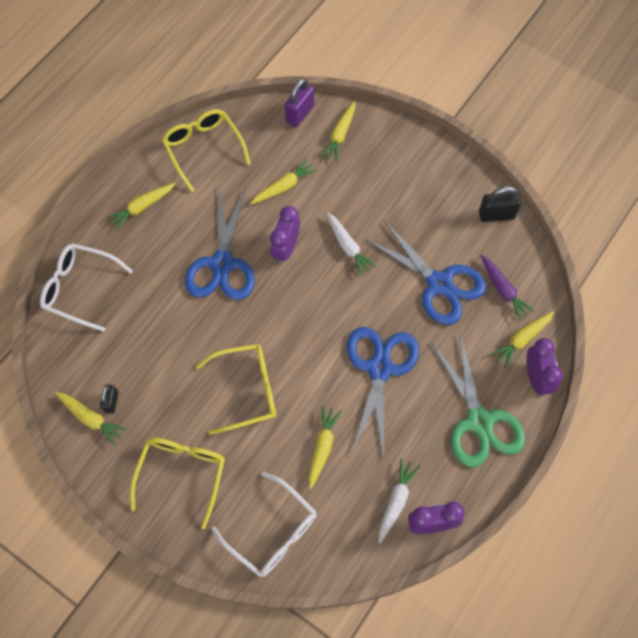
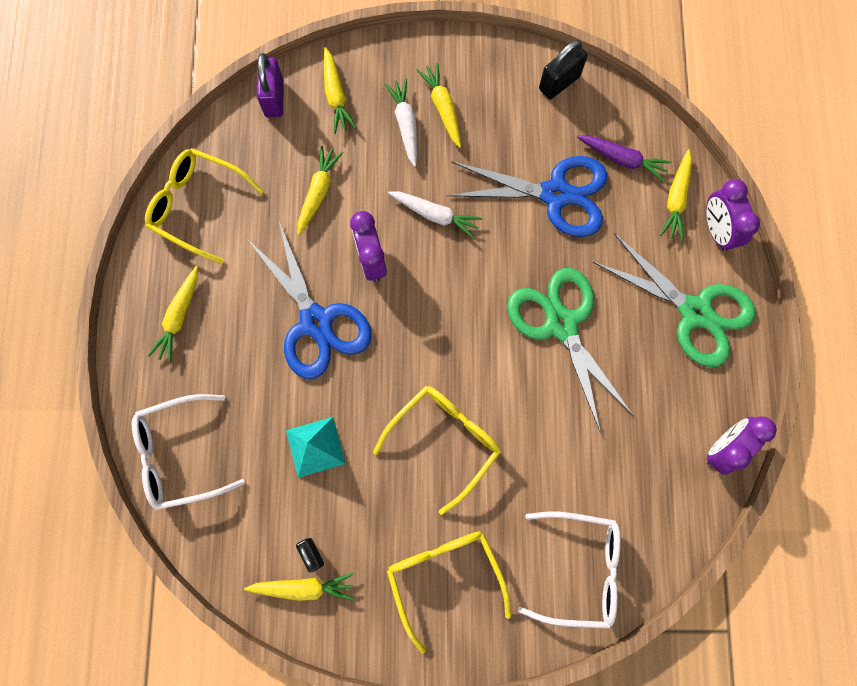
camera: 35 degrees left, 10 degrees up
(163, 339) = (315, 447): none -> turquoise pyramid
(322, 447) = (564, 446): yellow carrot -> yellow carrot (442, 108)
(380, 368) = (561, 324): blue scissors -> green scissors
(396, 501) = (674, 449): white carrot -> white carrot (405, 124)
(536, 378) = (716, 230): purple clock -> purple clock turned 150 degrees counterclockwise

